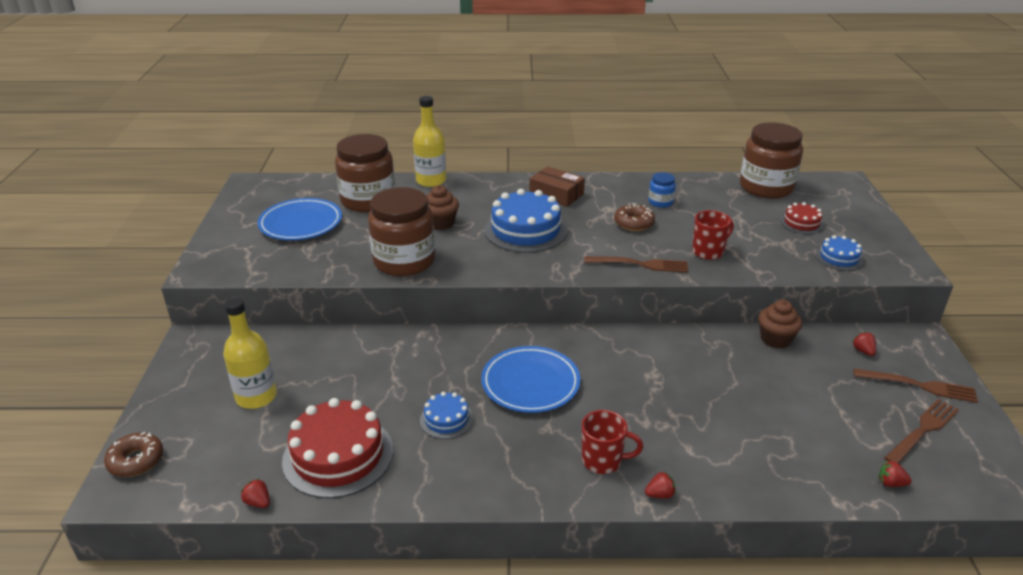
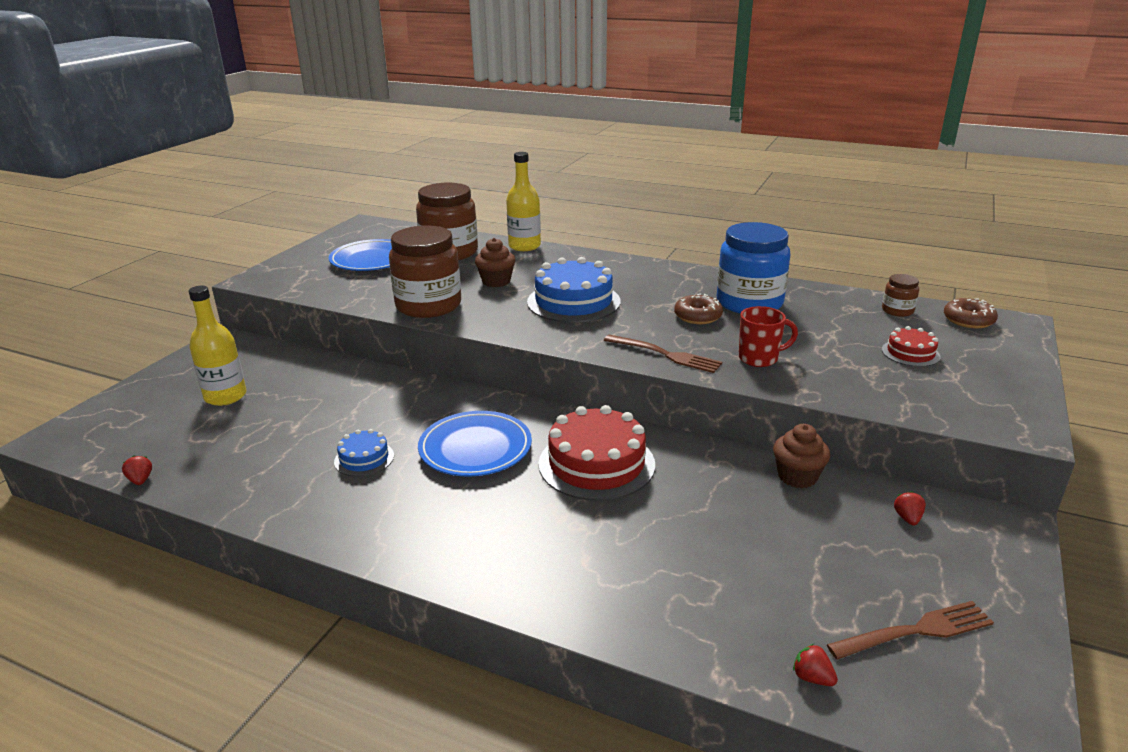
camera: 25 degrees right, 5 degrees down
(136, 460) = (89, 420): brown donut -> brown donut (968, 320)
(338, 455) = (241, 462): red cake -> red cake (596, 464)
(556, 194) = (639, 277): brown box -> none
(603, 461) = (479, 541): red mug -> none
(660, 202) = (749, 303): blue jar -> blue jar, size x2.21
(660, 494) = (508, 594): red strawberry -> none
(766, 187) = (897, 311): brown jar -> brown jar, size x0.45
(839, 258) = (927, 397): blue cake -> none
(919, 385) = (956, 578): brown fork -> none

